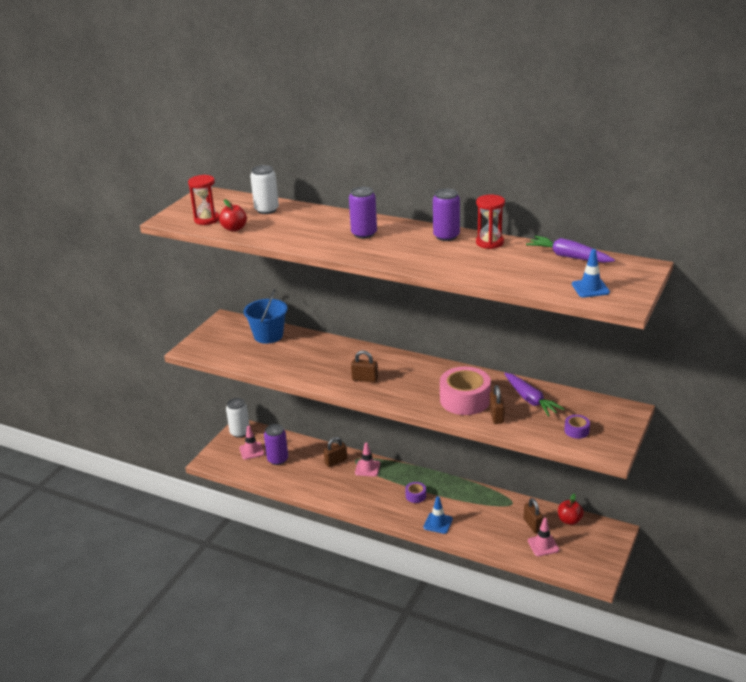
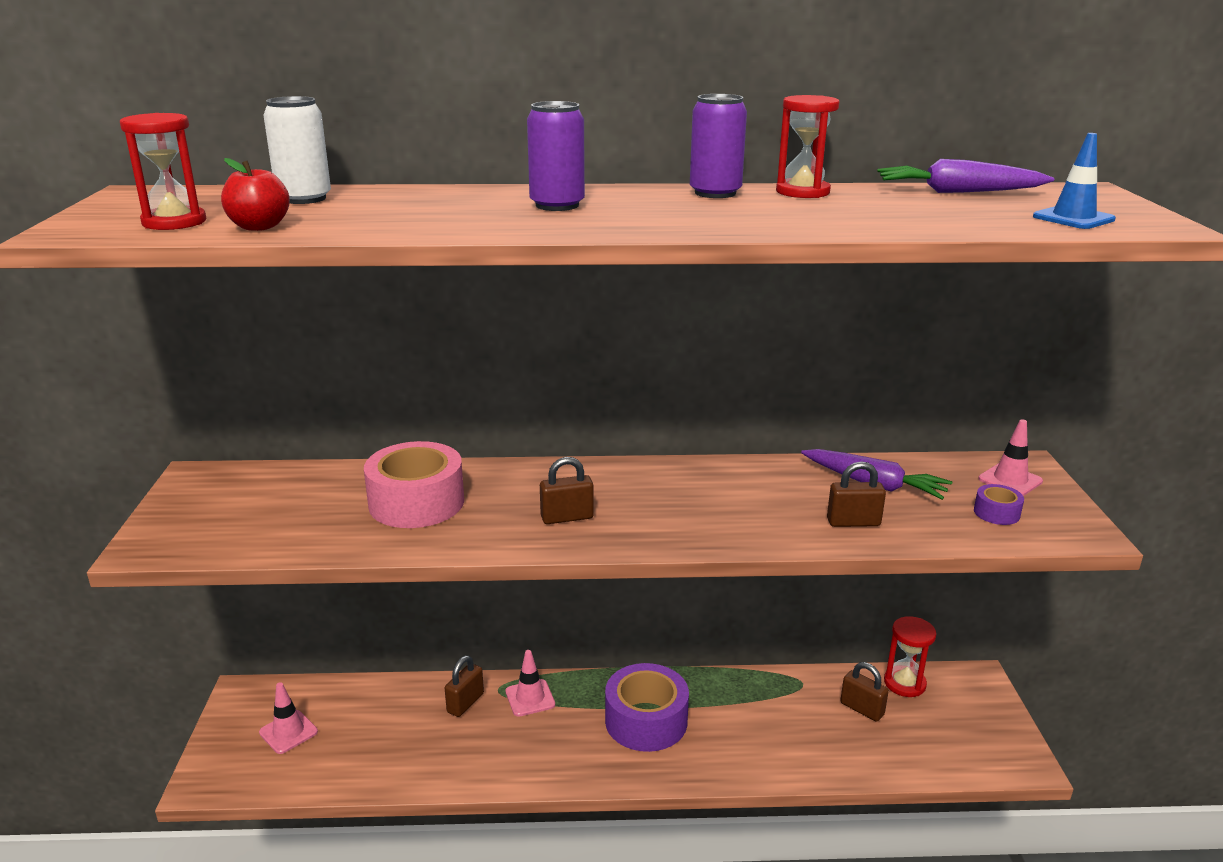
camera: 30 degrees left, 5 degrees down
(240, 432) = (245, 703): white can -> none
(268, 335) = (311, 485): blue bucket -> none
(278, 459) = (351, 733): purple can -> none
(415, 496) = (646, 721): purple tape -> purple tape, size x2.17
(438, 523) = (718, 758): blue traffic cone -> none
(465, 400) = (774, 509): pink tape -> pink tape (416, 502)
(496, 416) = (853, 522): brown padlock -> brown padlock turned 60 degrees counterclockwise
(543, 545) = (905, 738): pink traffic cone -> pink traffic cone (1010, 480)
(569, 520) = (904, 683): red apple -> red hourglass

